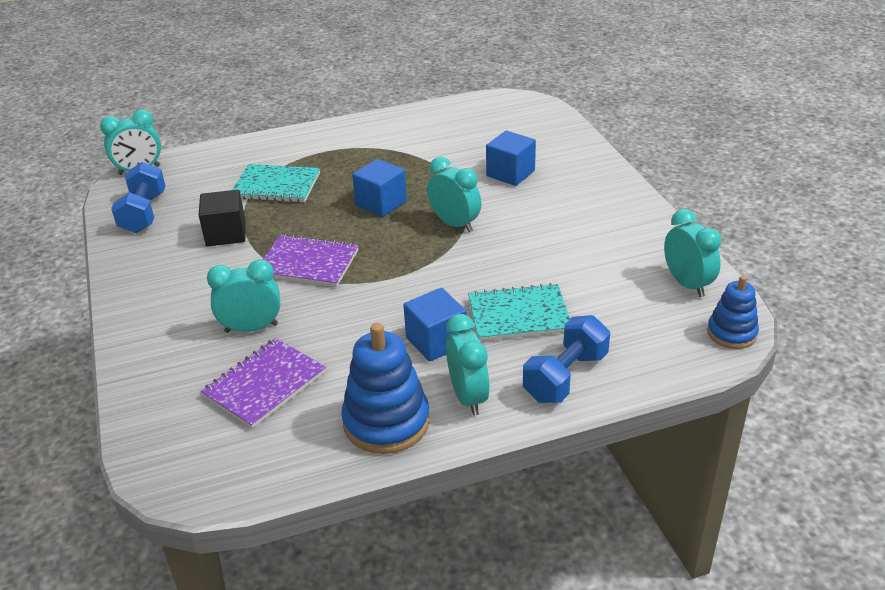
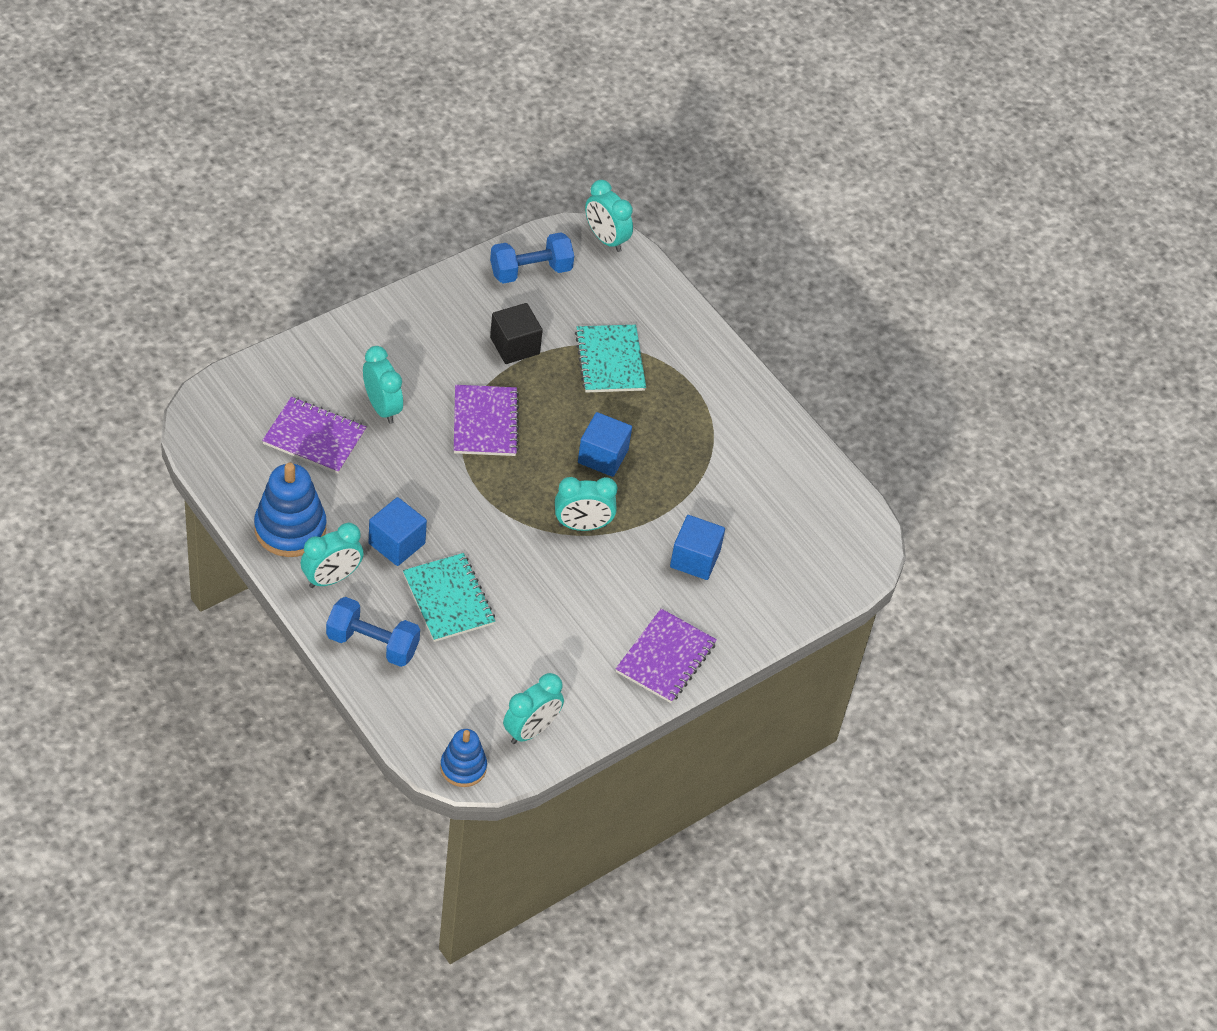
camera: 65 degrees right, 15 degrees up
(455, 224) = (582, 525): turquoise clock -> turquoise clock turned 60 degrees clockwise
(612, 201) = (666, 658): none -> purple notebook

